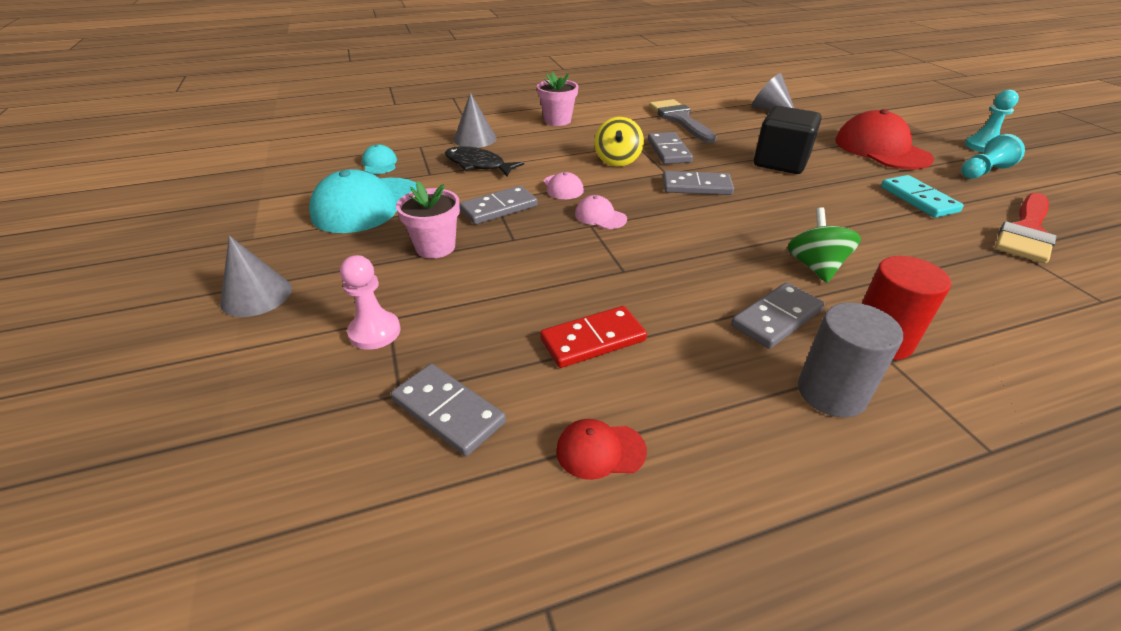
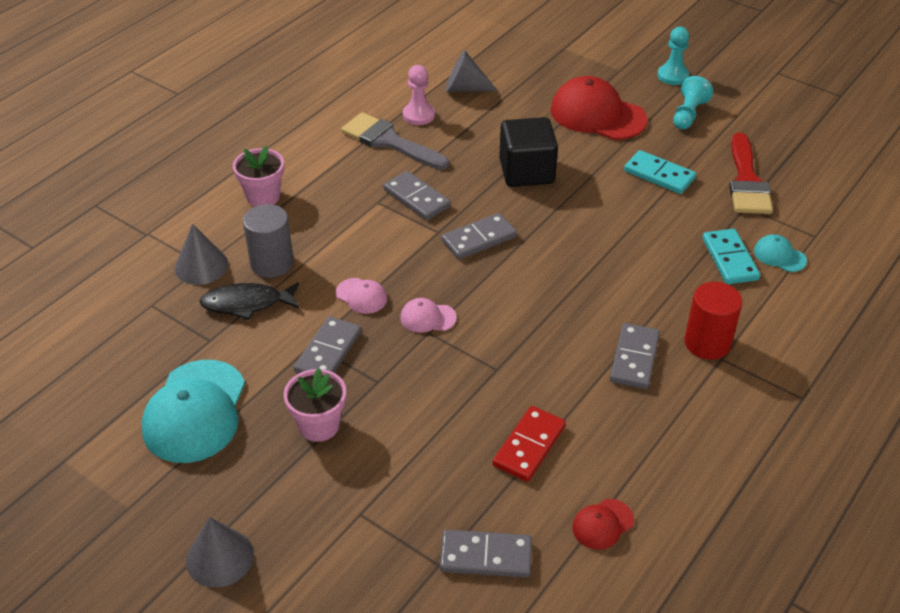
camera: 35 degrees left, 5 degrees up
(375, 332) = (364, 530): pink pawn -> pink pawn (419, 115)
(380, 163) = (137, 351): turquoise cap -> turquoise cap (779, 256)
(617, 160) = (379, 234): yellow spinning top -> none
(815, 266) = (629, 292): green spinning top -> none
(831, 392) = (702, 404): grey cylinder -> grey cylinder (272, 263)
(963, 282) = (730, 259): none -> turquoise domino

